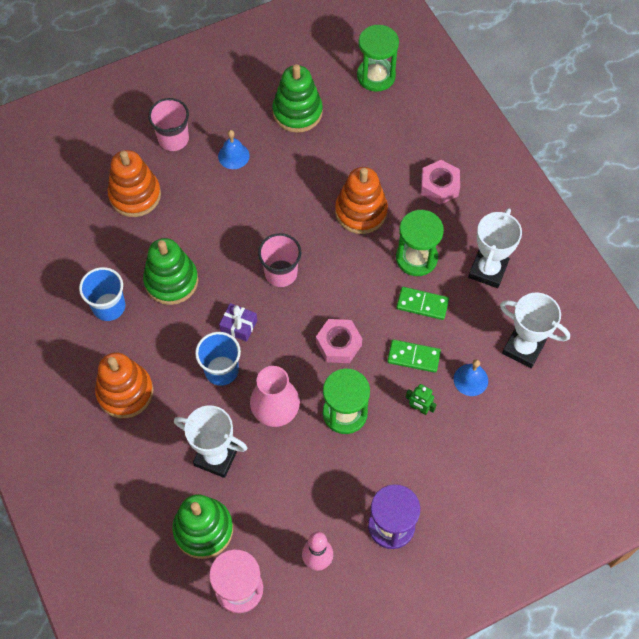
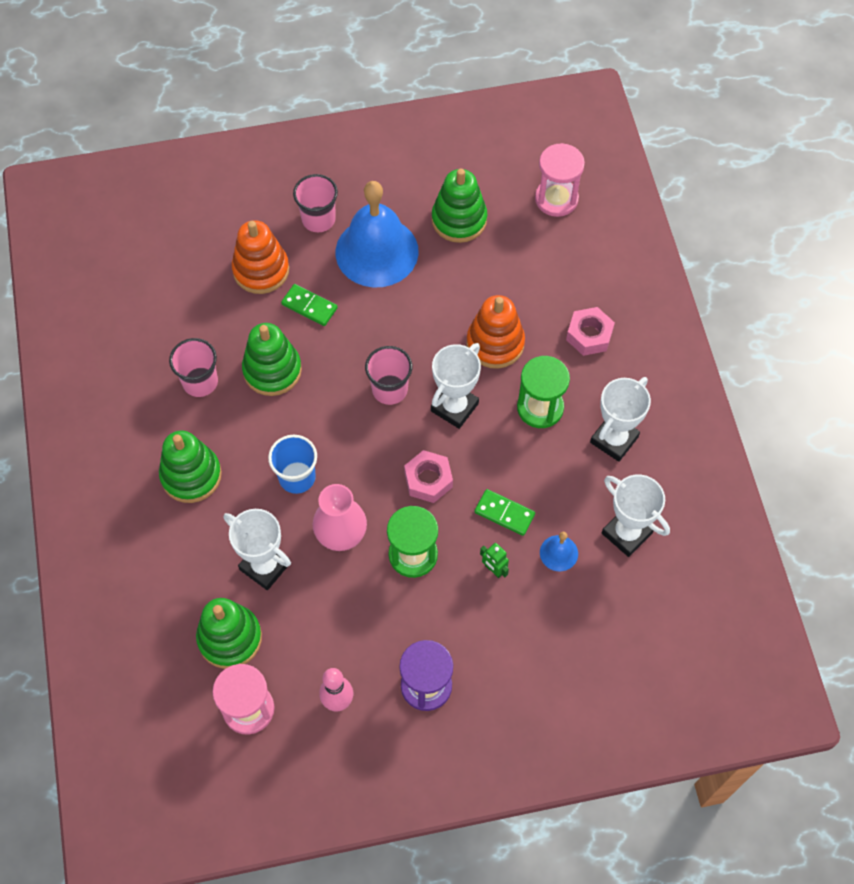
camera: 15 degrees right, 0 degrees up
(109, 306) = (200, 382): blue cup -> pink cup
(125, 392) = (191, 475): orange stacking toy -> green stacking toy
(233, 156) = (377, 251): blue bell -> blue bell, size x2.40
(238, 325) = (329, 434): purple gift -> none
(342, 275) = (454, 407): none -> white trophy
(376, 76) = (556, 199): green hourglass -> pink hourglass
(422, 304) = (531, 459): green domino -> green domino (309, 306)

